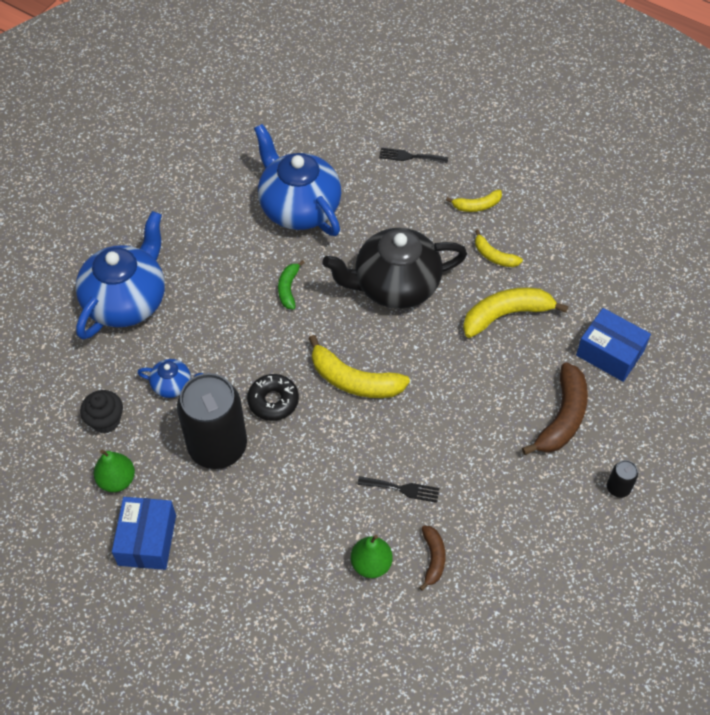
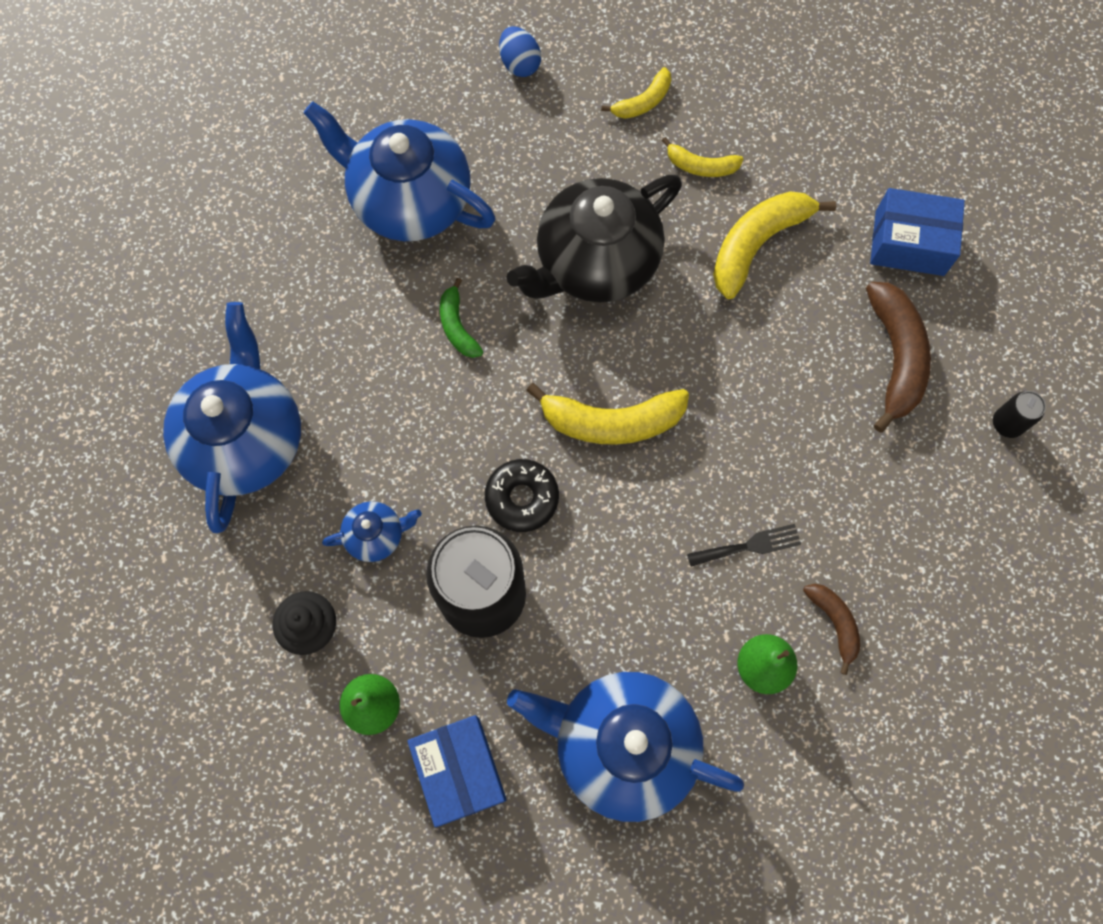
camera: 25 degrees left, 15 degrees up
(255, 570) = (622, 745): none -> blue teapot
(410, 156) = (519, 64): black fork -> blue egg

